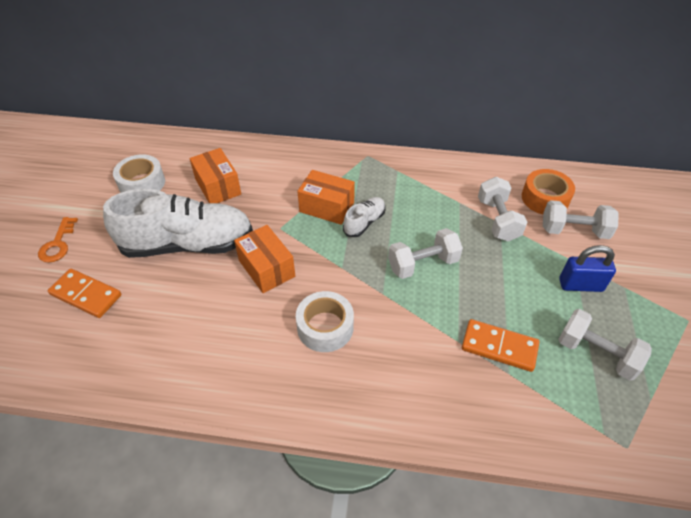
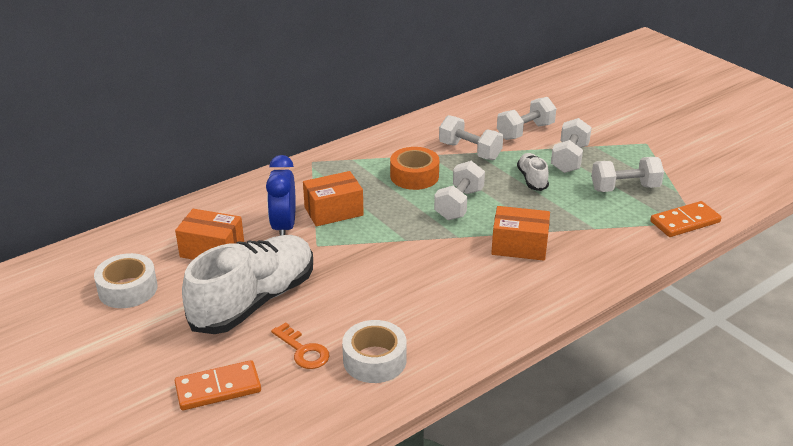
camera: 45 degrees left, 15 degrees down
(58, 244) = (119, 378): orange key -> orange key (303, 350)
(266, 268) = (349, 275): orange box -> orange box (519, 246)
(280, 198) = (284, 227): none -> blue clock
(325, 327) = (449, 279): white tape -> white tape (374, 360)
(364, 222) = (379, 204): white shoe -> white shoe (532, 179)
(499, 347) = (570, 219): orange domino -> orange domino (685, 222)
(545, 198) = (481, 122): orange tape -> orange tape (414, 176)
(580, 285) = (569, 159): blue padlock -> white dumbbell

